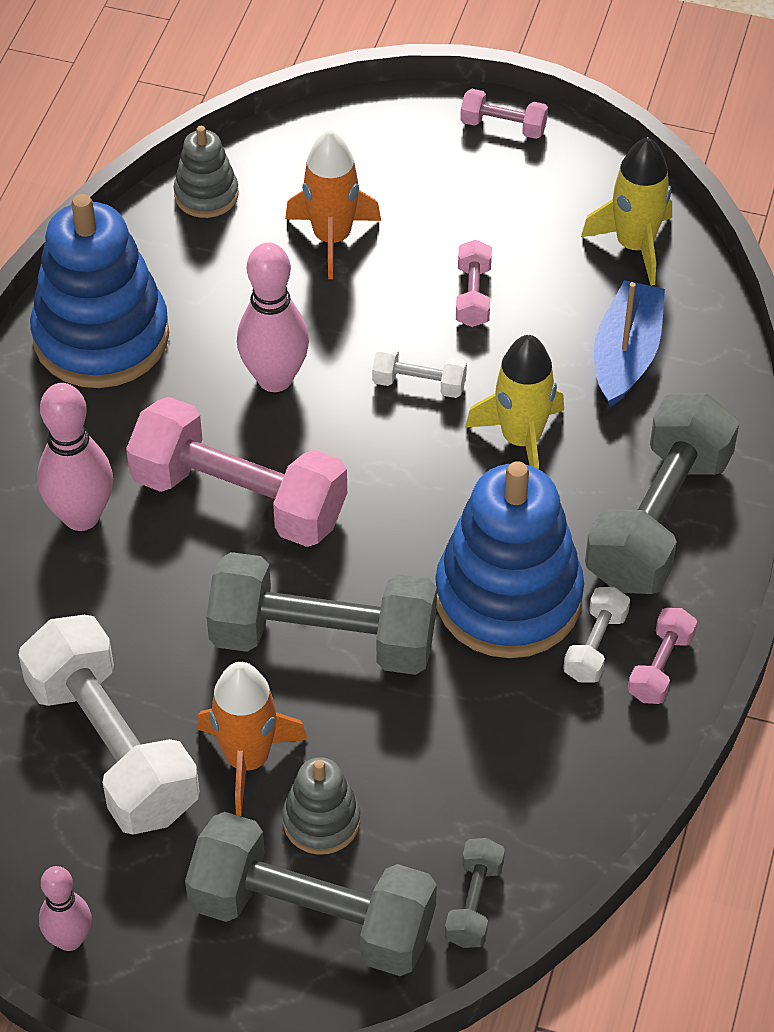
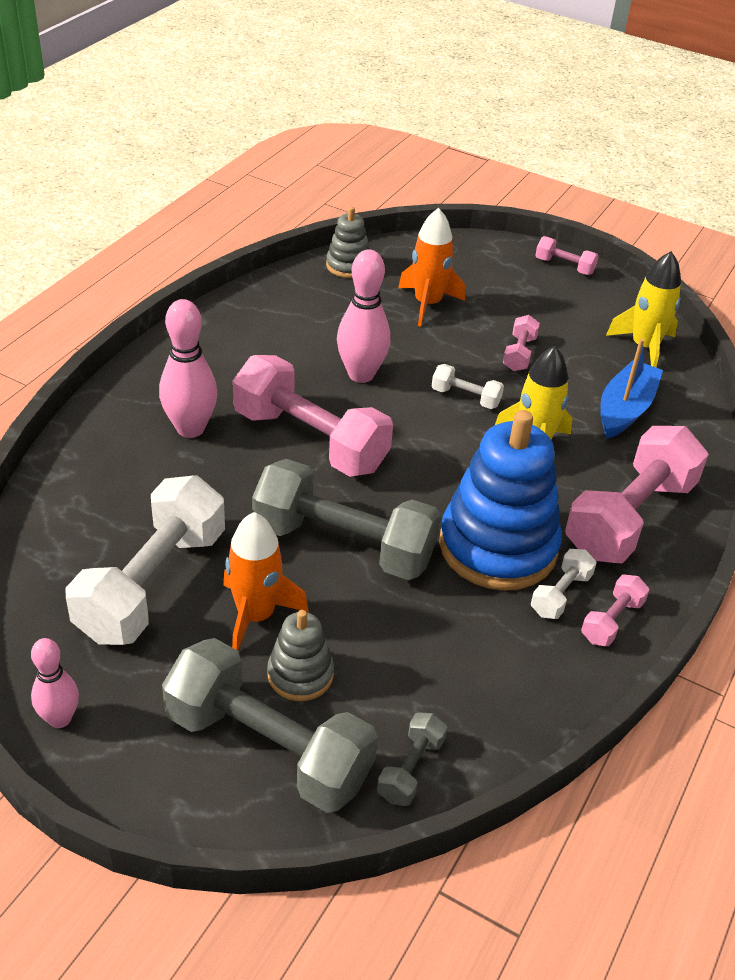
camera: 10 degrees right, 10 degrees down
(101, 337) = (247, 328): blue stacking toy -> none
(112, 747) = (152, 584): white dumbbell -> white dumbbell turned 45 degrees clockwise
(658, 519) = (630, 518): grey dumbbell -> pink dumbbell

